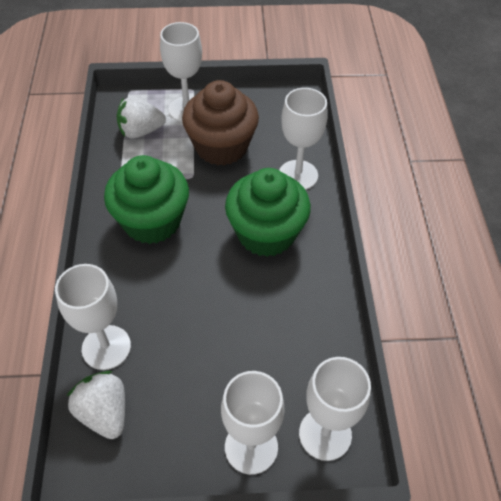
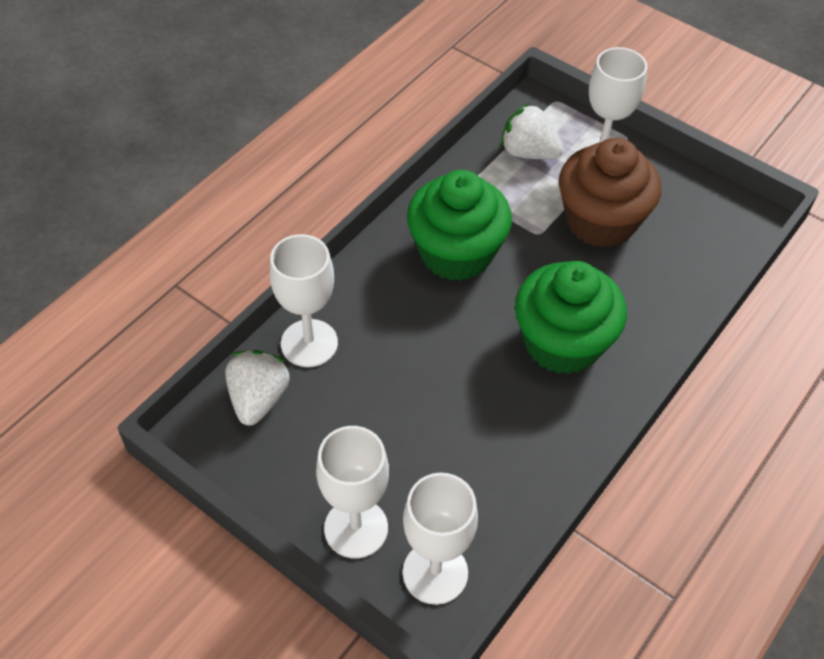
camera: 40 degrees right, 0 degrees up
(298, 175) = (658, 305): white goblet -> none

